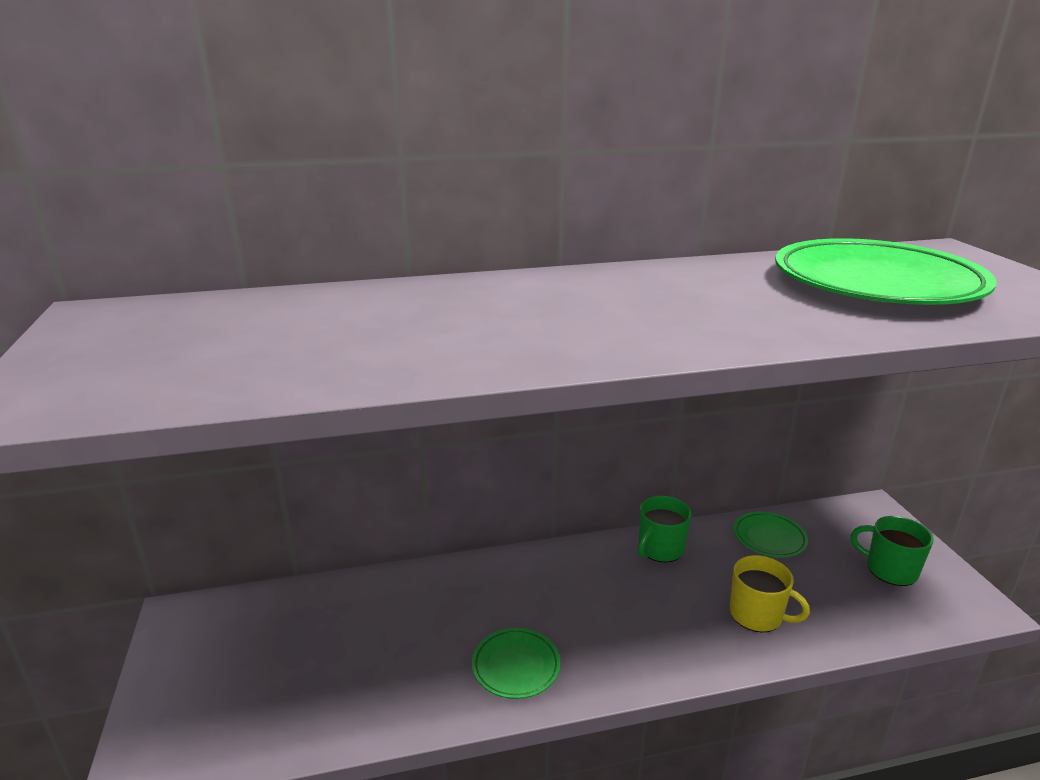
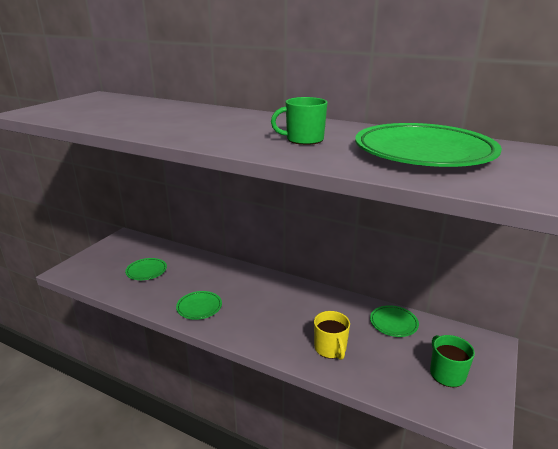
camera: 40 degrees right, 0 degrees up
(330, 658) = (146, 271): none -> green plate
(660, 549) = (325, 299): green mug -> green mug (304, 139)

